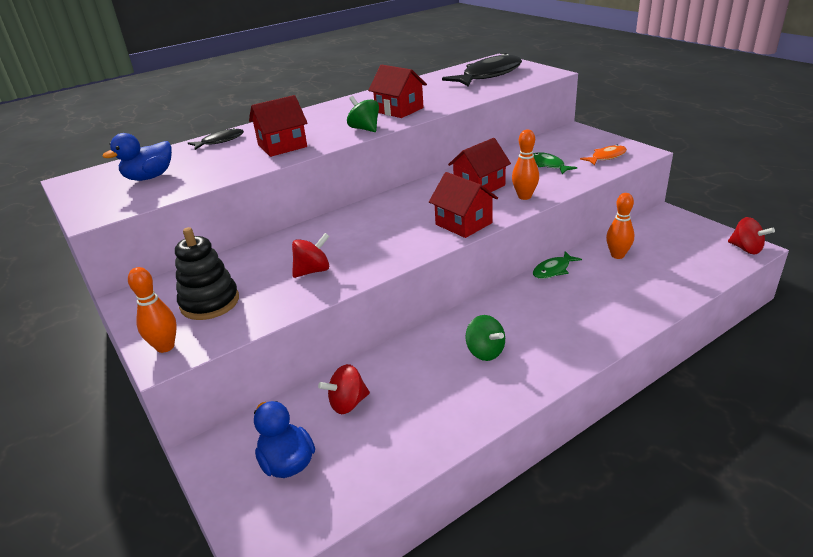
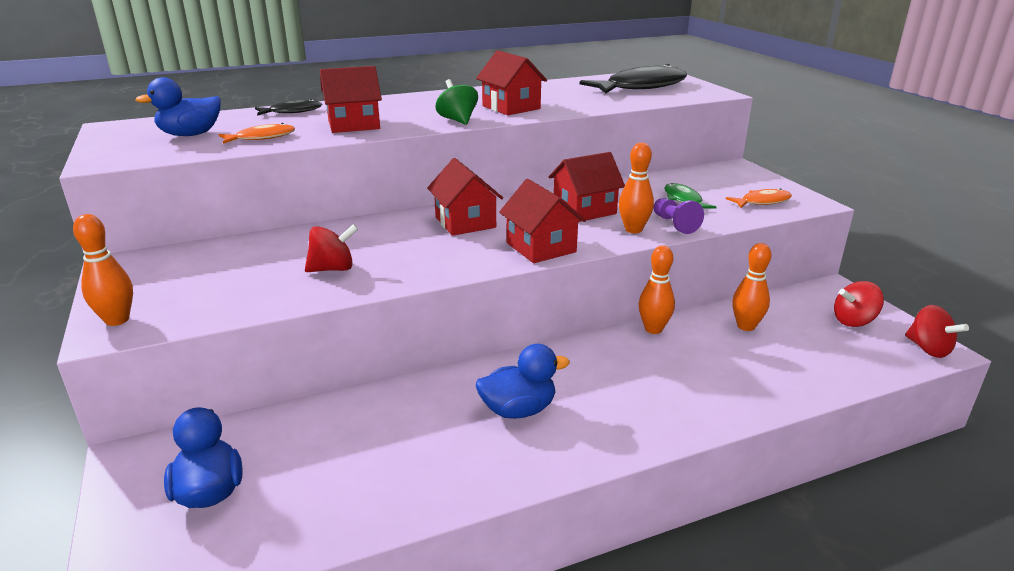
camera: 10 degrees right, 5 degrees down
(210, 302) = (198, 282): black stacking toy -> none
(214, 171) = (262, 138): none -> orange fish
(347, 403) = (320, 436): red spinning top -> red spinning top (853, 321)
(393, 212) = (465, 222): none -> red house
(485, 352) = (518, 410): green spinning top -> blue duck
(552, 187) = (674, 224): none -> purple pawn
(553, 270) = (653, 329): green fish -> orange bowling pin

